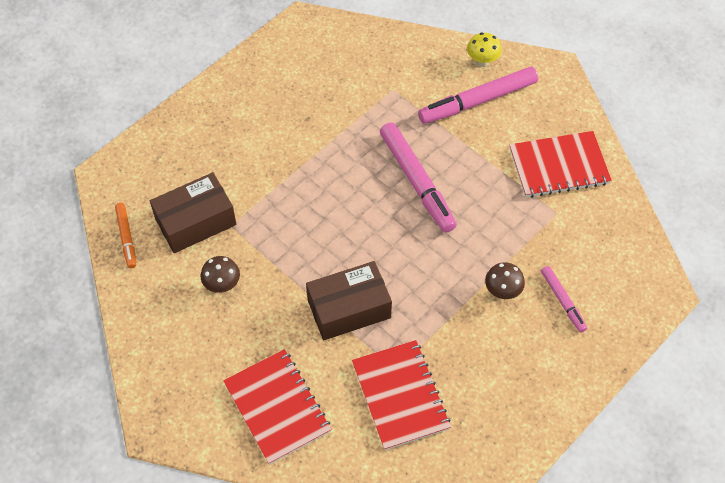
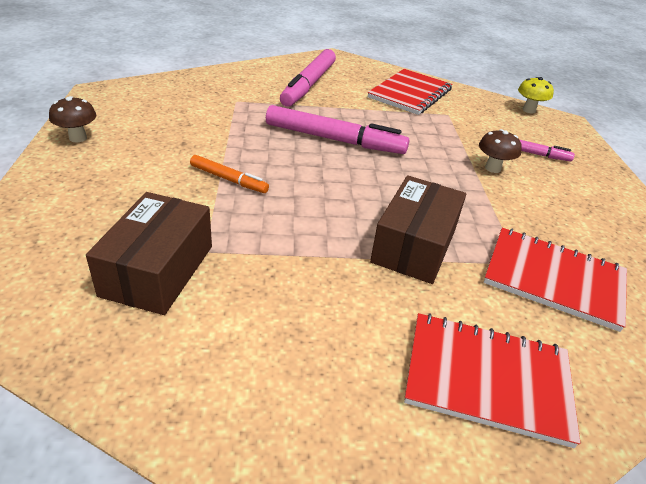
camera: 50 degrees left, 20 degrees down
(126, 238) = (72, 340): orange marker -> orange marker (229, 179)
(222, 285) = (266, 307): brown mushroom -> brown mushroom (78, 138)
(482, 61) = (281, 67): yellow mushroom -> yellow mushroom (529, 110)

